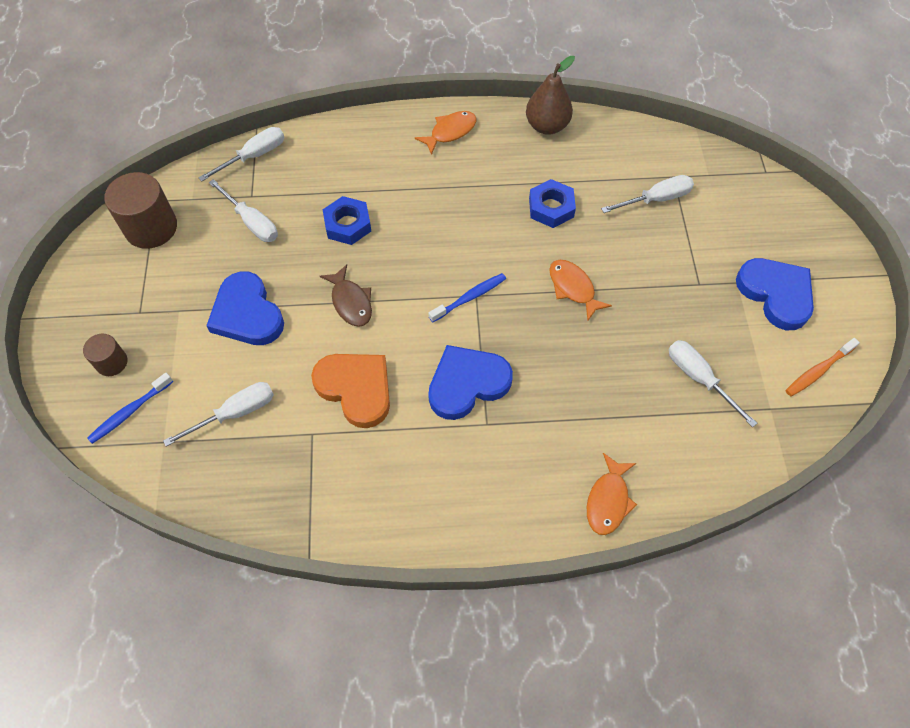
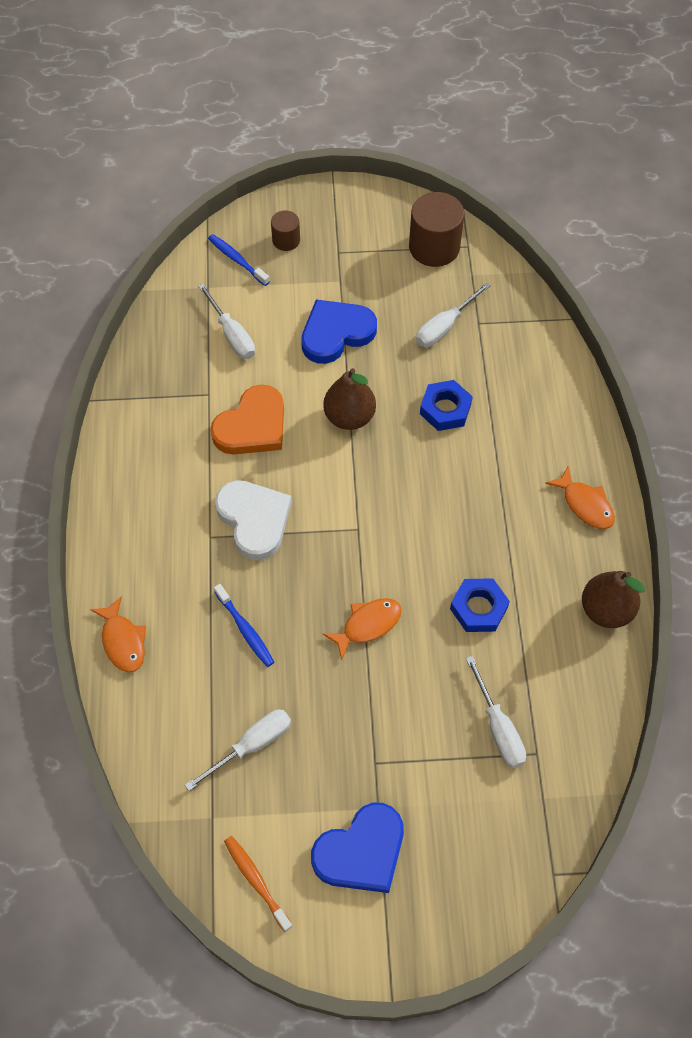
camera: 90 degrees right, 0 degrees up
(254, 156) = (531, 320): white screwdriver -> none
(351, 302) = (349, 417): brown fish -> brown pear
(467, 383) = (254, 520): blue heart -> white heart
(470, 297) = (355, 523): blue toothbrush -> blue toothbrush (245, 629)
(608, 500) = (123, 641): orange fish -> orange fish turned 135 degrees counterclockwise

